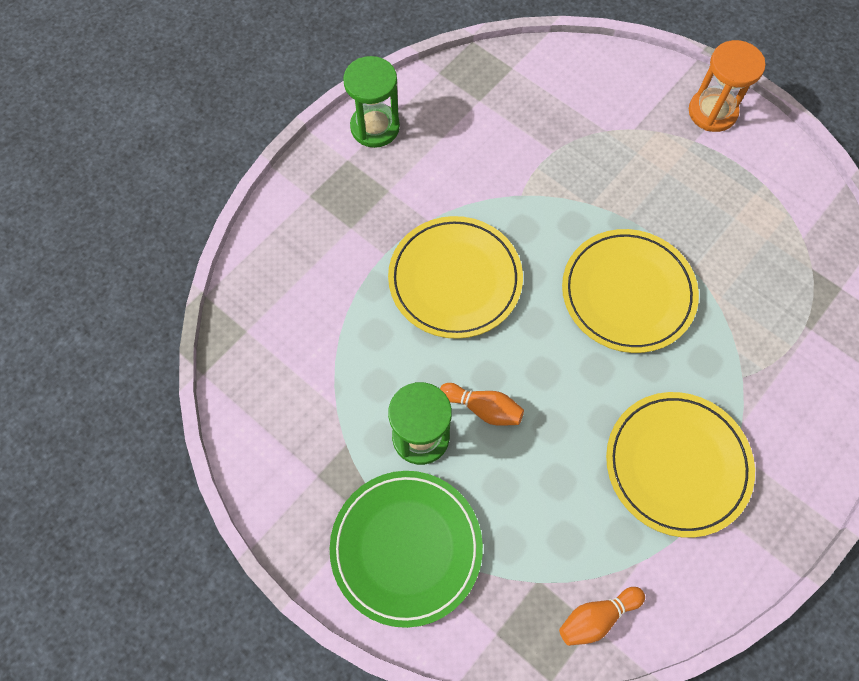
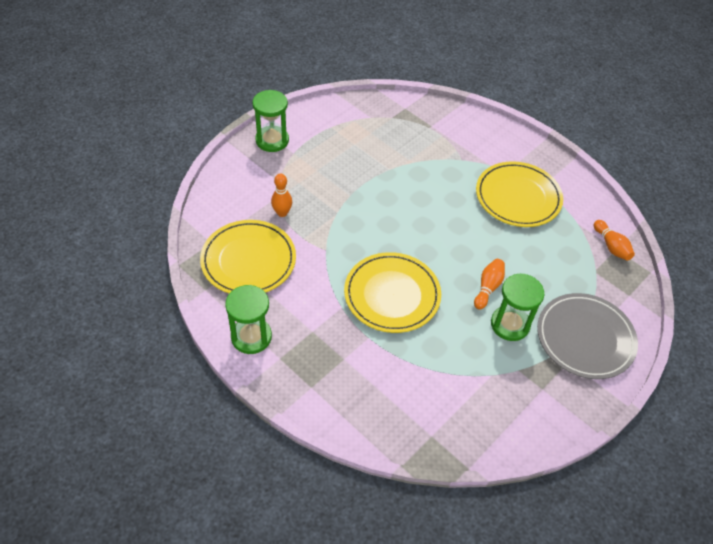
camera: 90 degrees left, 15 degrees down
(406, 548) = (585, 338): green plate -> grey plate
(576, 138) = (282, 213): none -> orange bowling pin
(627, 293) = (405, 203): yellow plate -> yellow plate (248, 260)
(712, 112) = (272, 140): orange hourglass -> green hourglass

